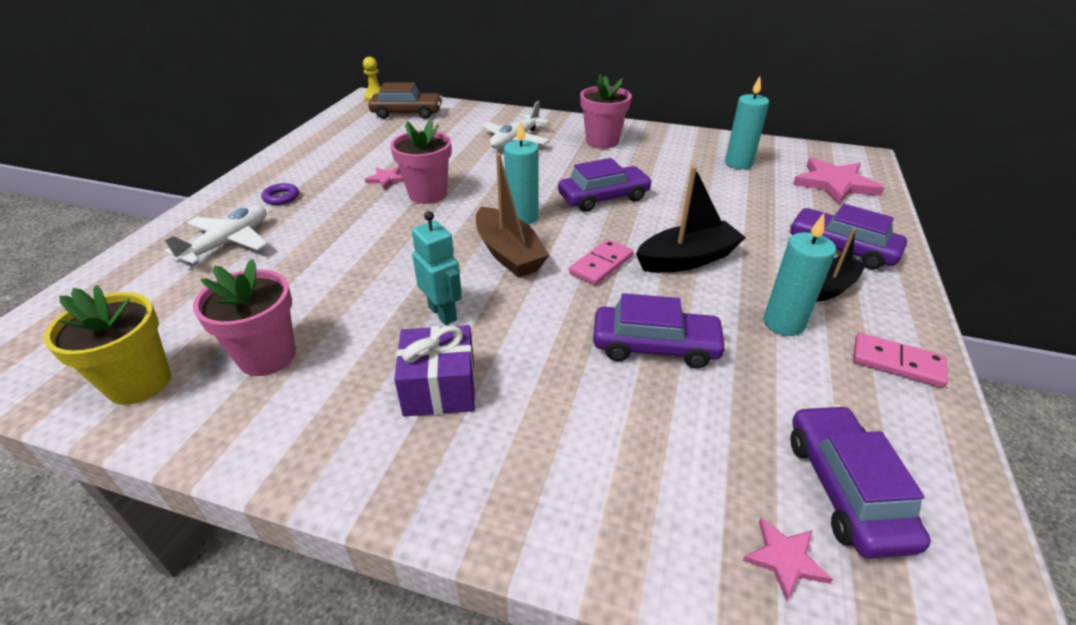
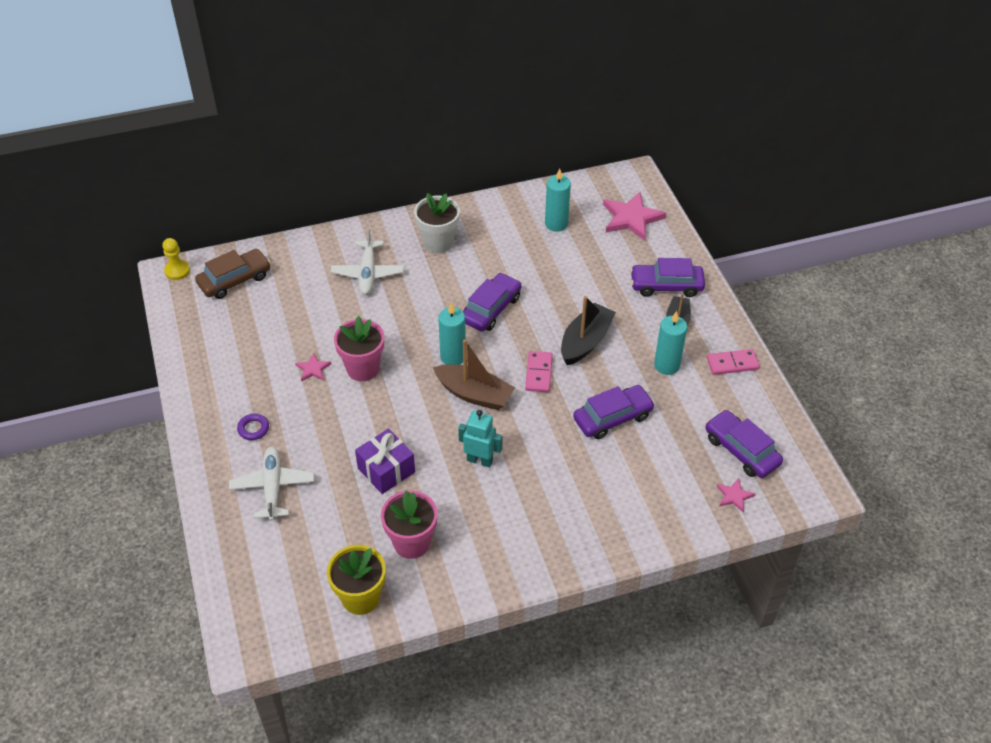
camera: 35 degrees left, 10 degrees up
(440, 388) = (526, 505): purple gift -> purple gift (386, 470)
(602, 141) = (438, 242): pink flower pot -> white flower pot

